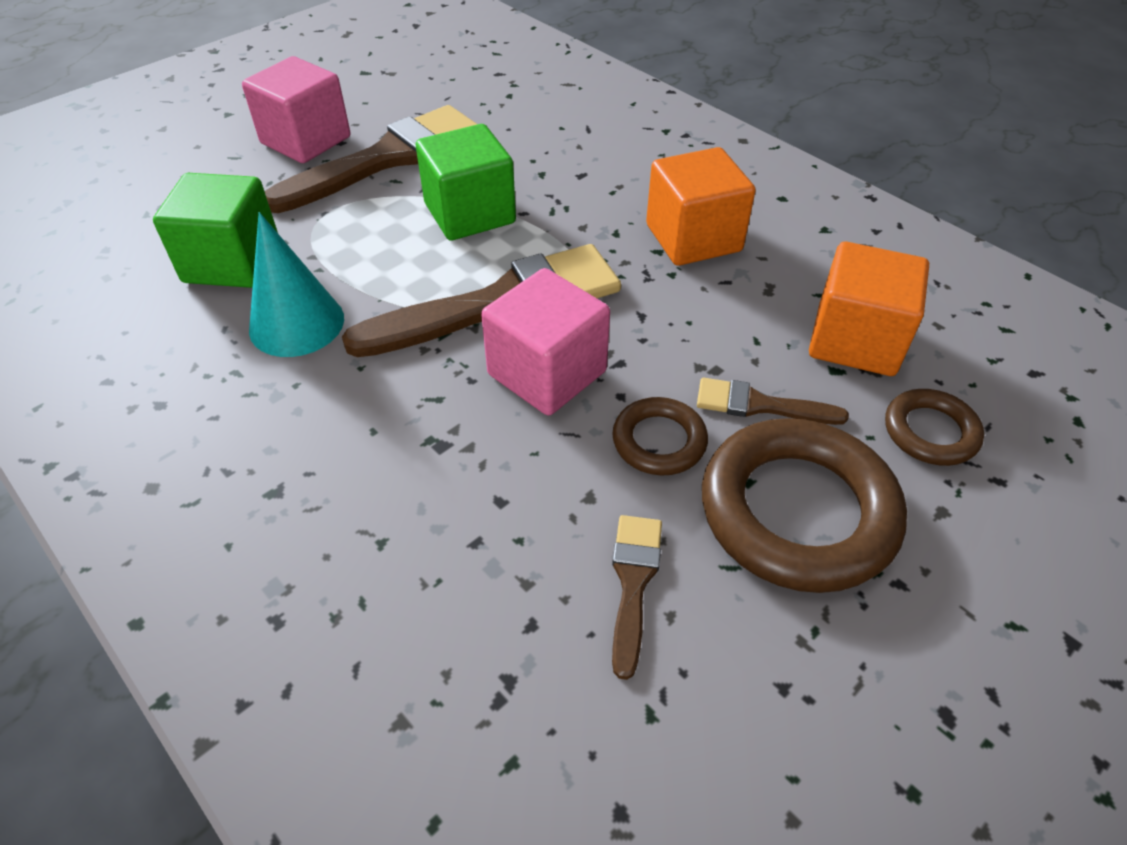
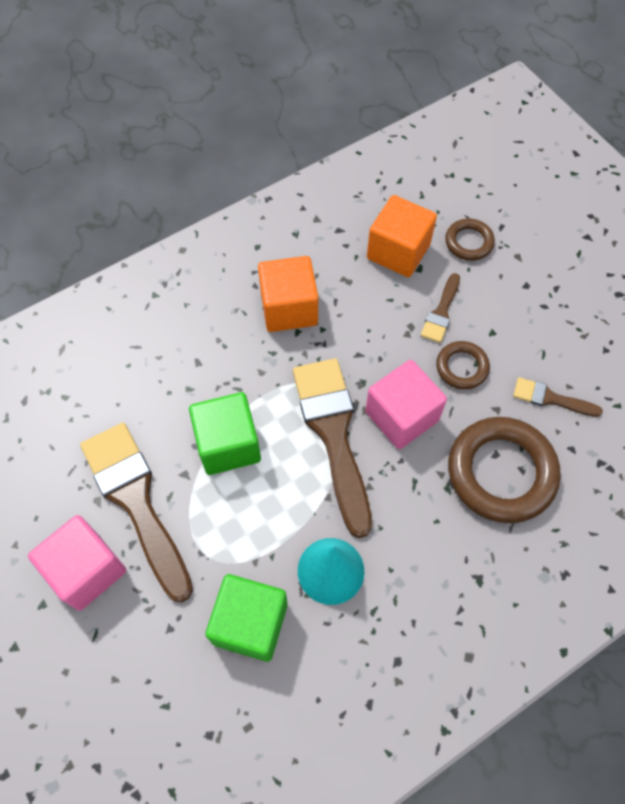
camera: 80 degrees left, 15 degrees up
(797, 511) = (513, 316): brown ring -> brown ring (501, 472)

